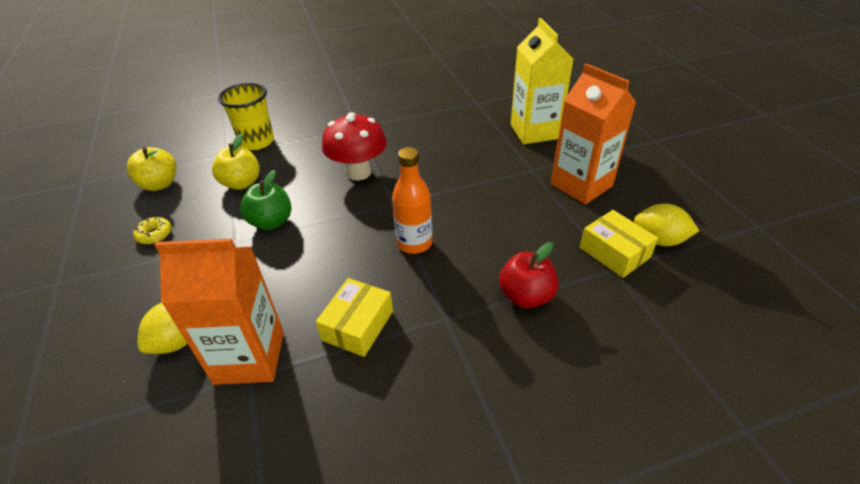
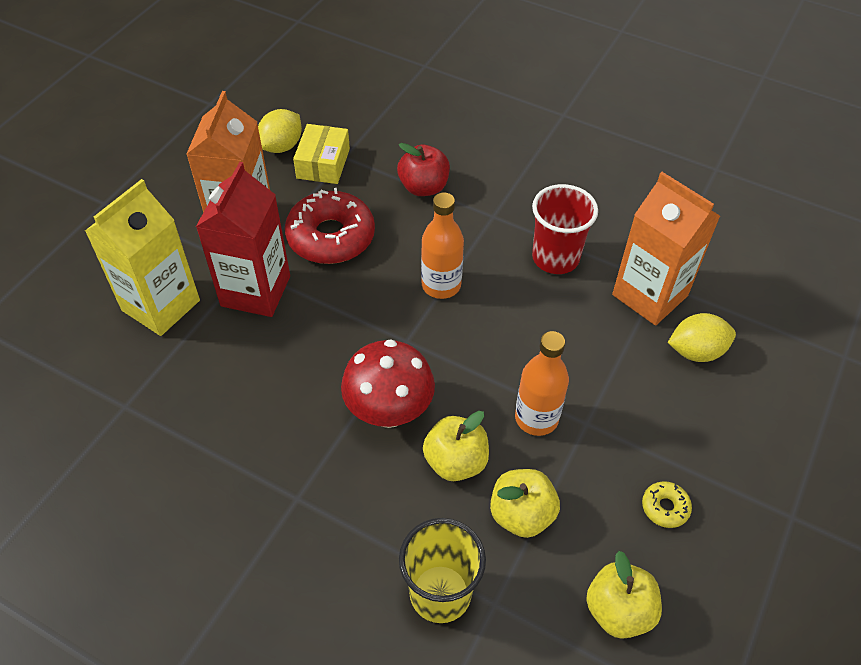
camera: 135 degrees left, 10 degrees up
(271, 222) = (536, 418): green apple -> orange bottle
(299, 178) = (455, 461): none -> yellow apple
(358, 325) = (555, 258): yellow box -> red cup
(507, 165) = (255, 291): none -> red carton
(522, 216) = (331, 237): none -> red donut
(659, 240) = (282, 146): yellow lemon -> yellow lemon turned 60 degrees clockwise

